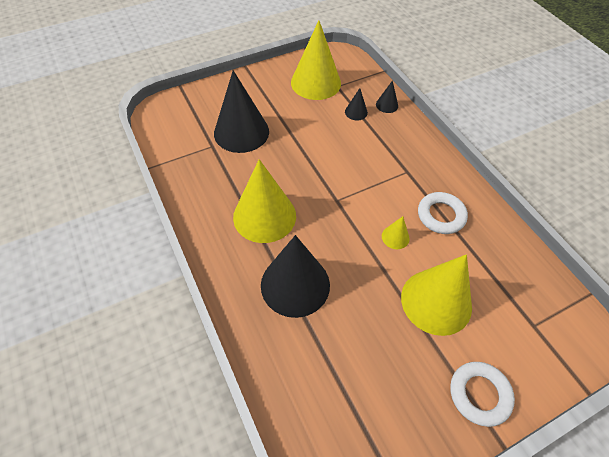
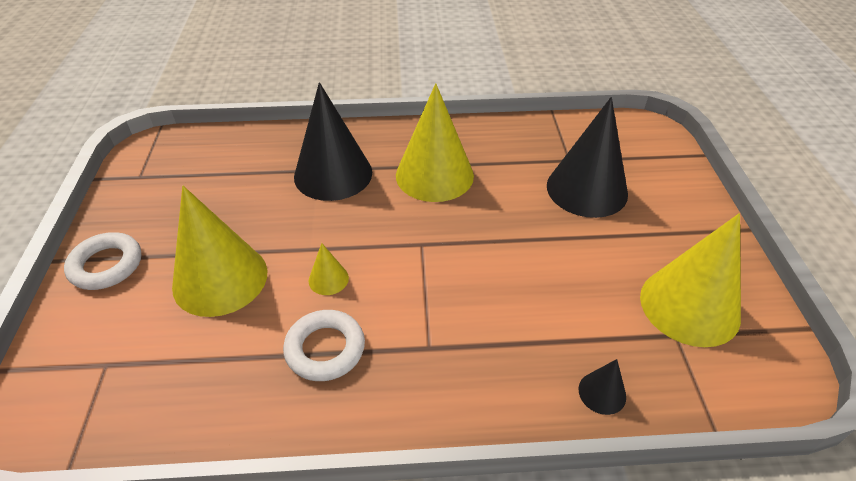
camera: 115 degrees right, 10 degrees down
(356, 112) = (594, 335): black cone -> none

